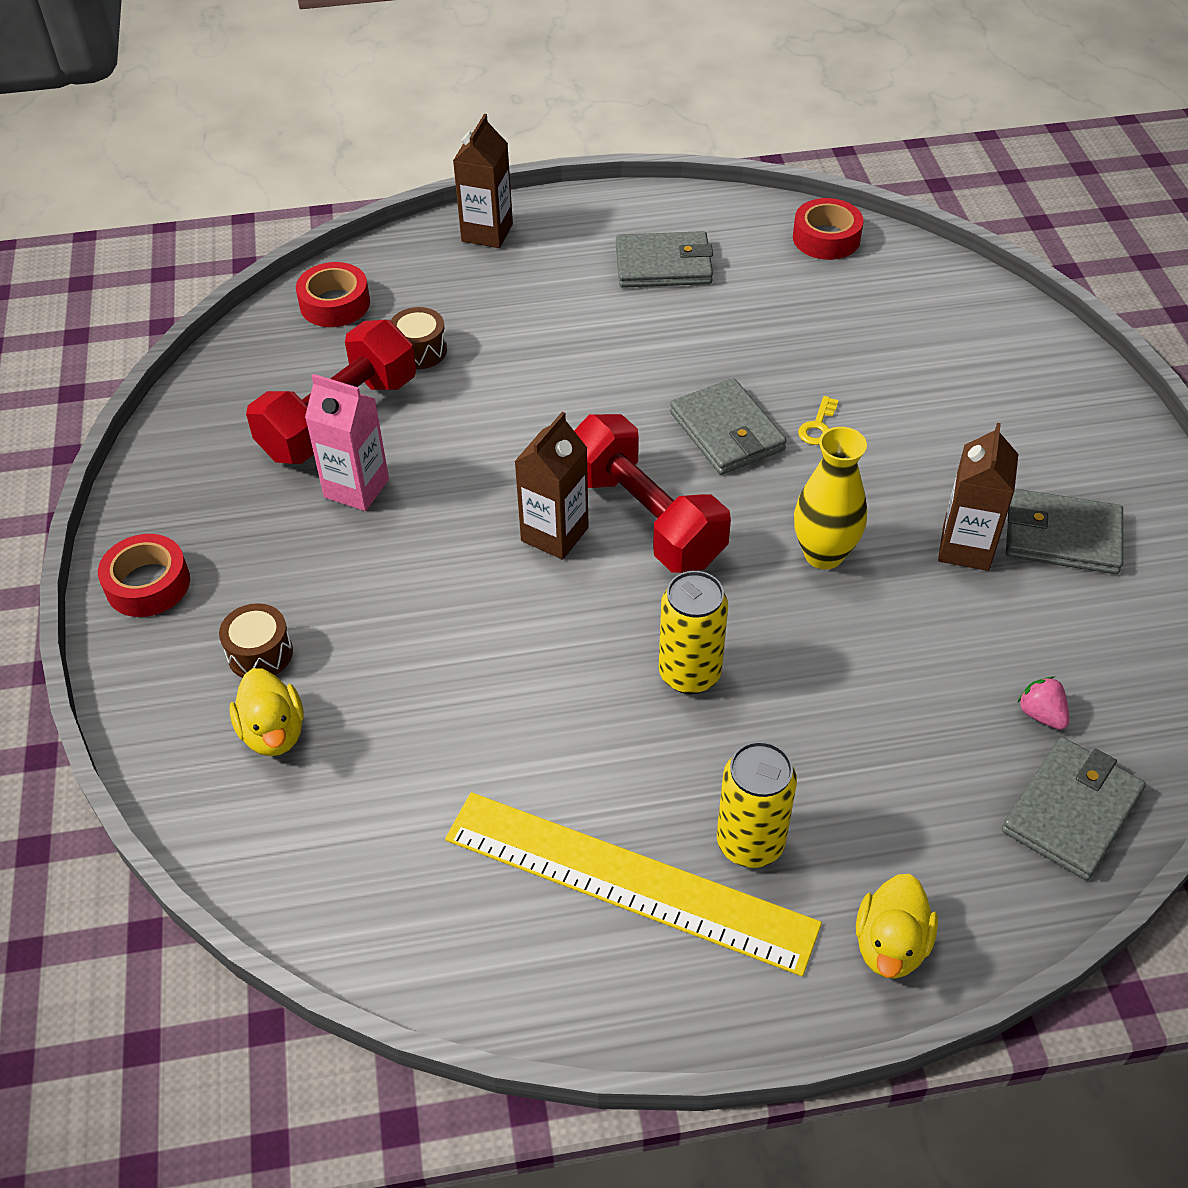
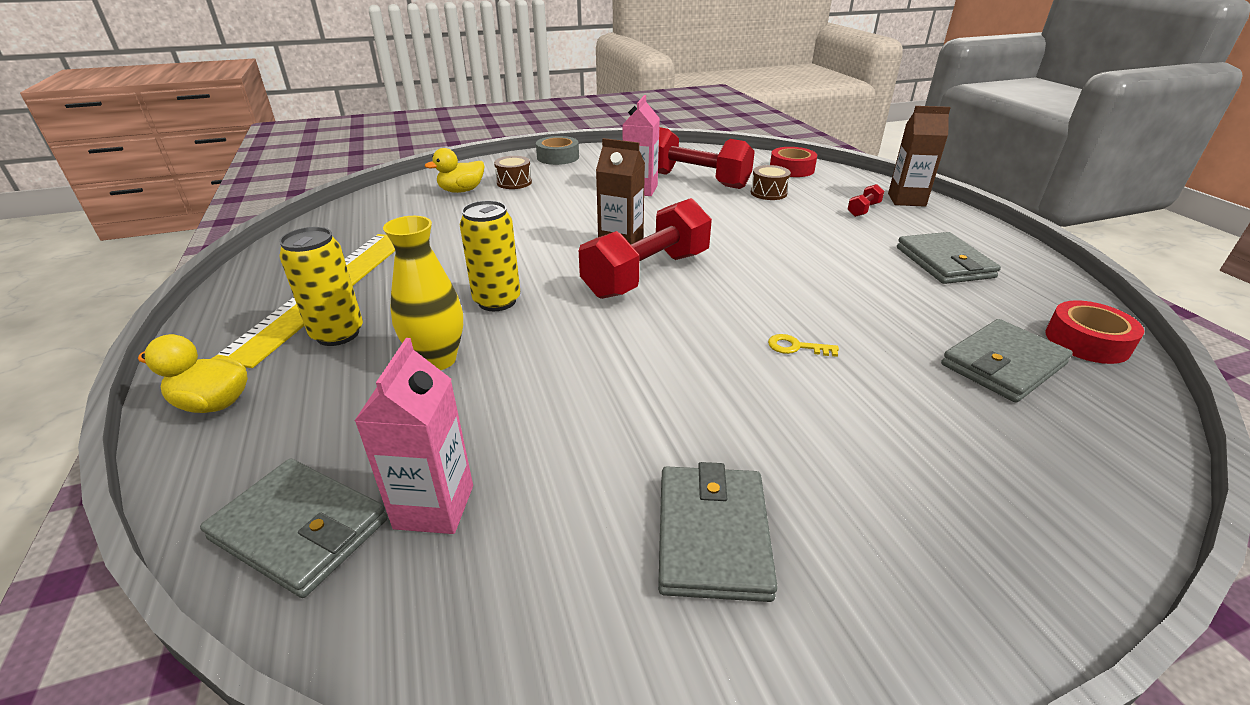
camera: 80 degrees right, 15 degrees down
(148, 584) = (558, 157): red tape -> grey tape
(506, 279) = (863, 210): none -> red dumbbell
(727, 431) = (760, 302): grey wallet -> grey wallet (1003, 365)
(823, 554) = (632, 356): yellow vase -> yellow vase (437, 360)
(965, 548) = (667, 447): brown carton -> none
(1041, 714) = (434, 507): pink strawberry -> pink carton

